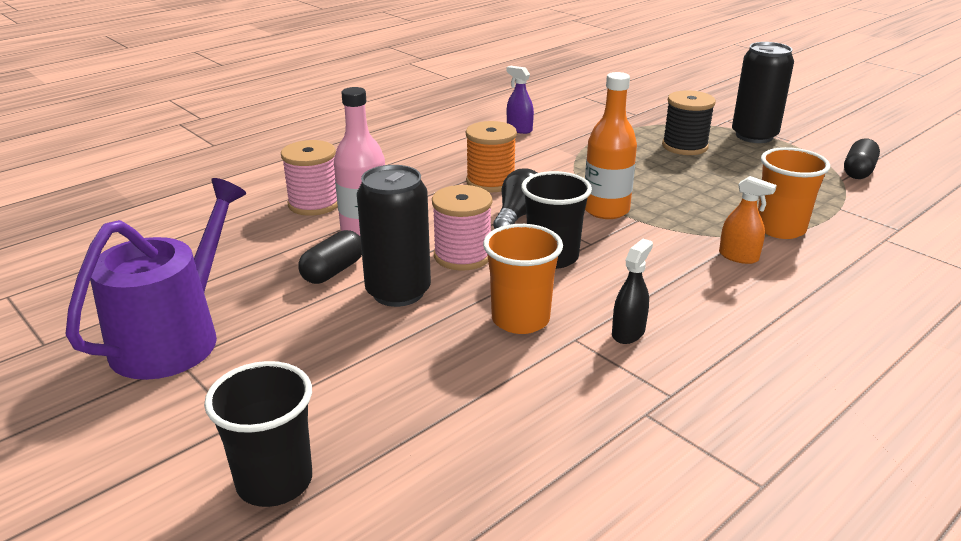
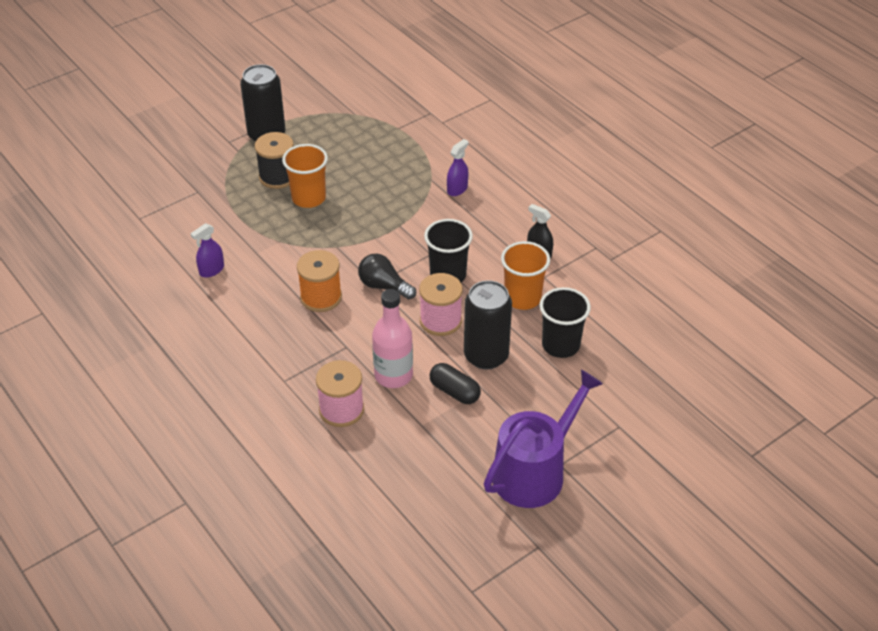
camera: 85 degrees left, 15 degrees up
(173, 337) = (534, 472): purple watering can -> purple watering can turned 105 degrees clockwise
(274, 481) = (666, 405): black cup -> black cup (560, 345)
(606, 210) = (382, 239): orange bottle -> none
(738, 256) = (457, 189): orange spray bottle -> purple spray bottle
(780, 229) = (423, 162): orange cup -> orange cup (308, 198)
(858, 171) = (343, 102): black capsule -> none

